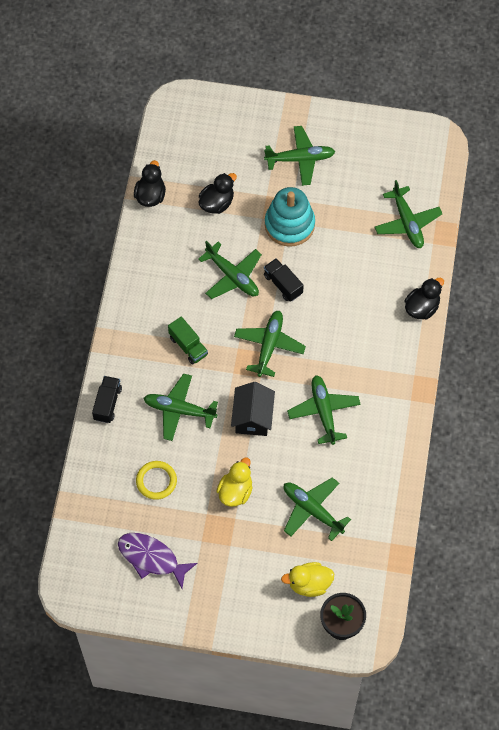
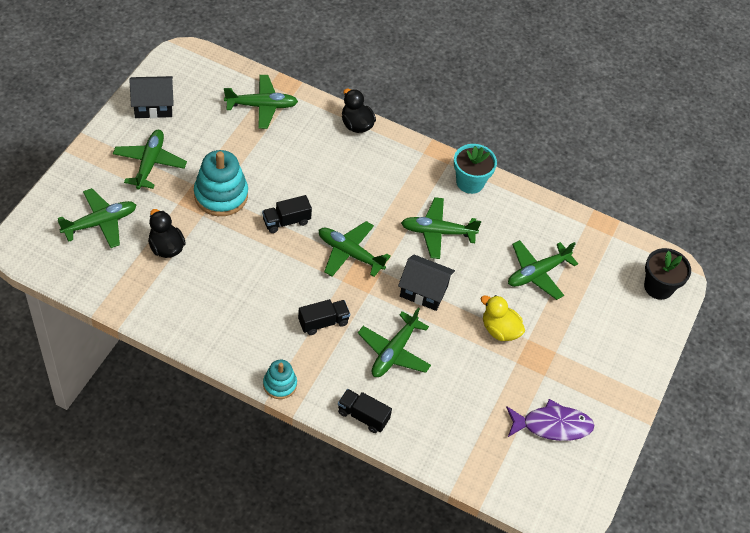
camera: 80 degrees left, 10 degrees down
(115, 332) = (280, 384): none -> turquoise stacking toy
(150, 195) = (127, 303): black duck -> none
(151, 558) = (552, 425): purple fish -> purple fish turned 135 degrees counterclockwise
(156, 481) = (467, 396): yellow ring -> none
(188, 346) = (323, 322): green truck -> black truck
(232, 276) = (258, 260): green plane -> green plane (100, 223)
(309, 584) = (612, 299): yellow duck -> none
(366, 138) = (153, 106): none -> black house
(396, 425) = (470, 182): none -> turquoise flower pot

